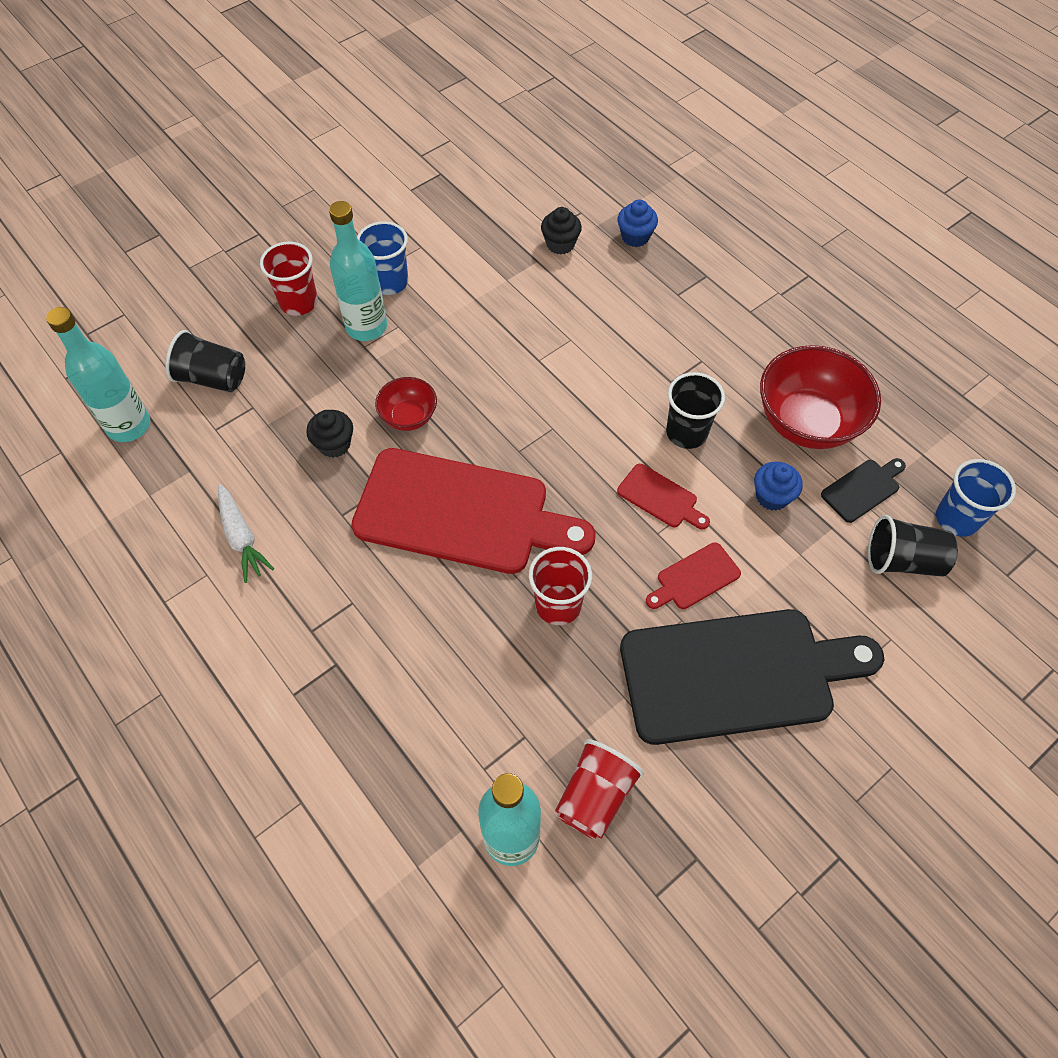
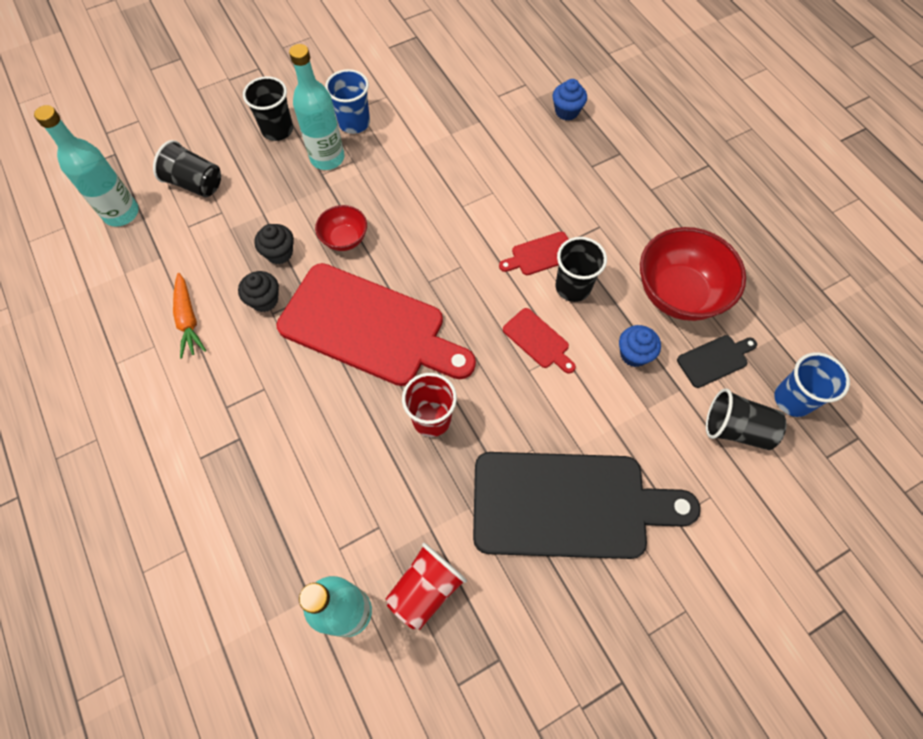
camera: 10 degrees right, 5 degrees up
(241, 537) = (188, 320): white carrot -> orange carrot
(299, 302) = (277, 130): red cup -> black cup
(560, 244) = (502, 109): black cupcake -> black cupcake (264, 300)
(695, 578) = (552, 415): red cutting board -> red cutting board (540, 255)

